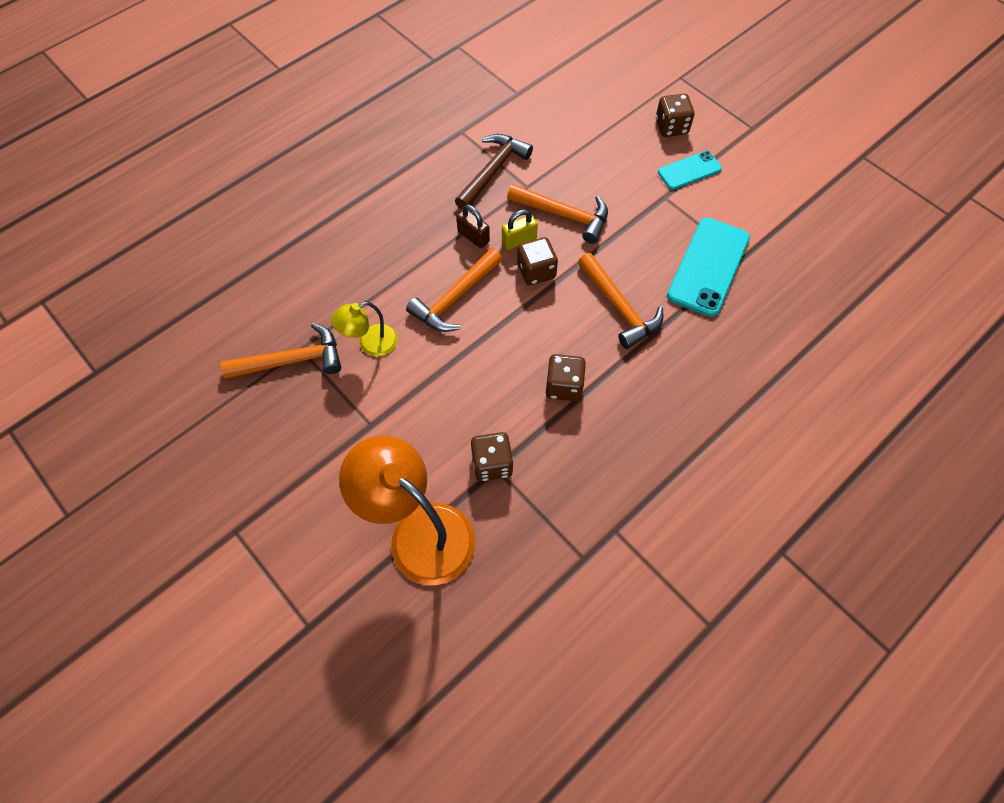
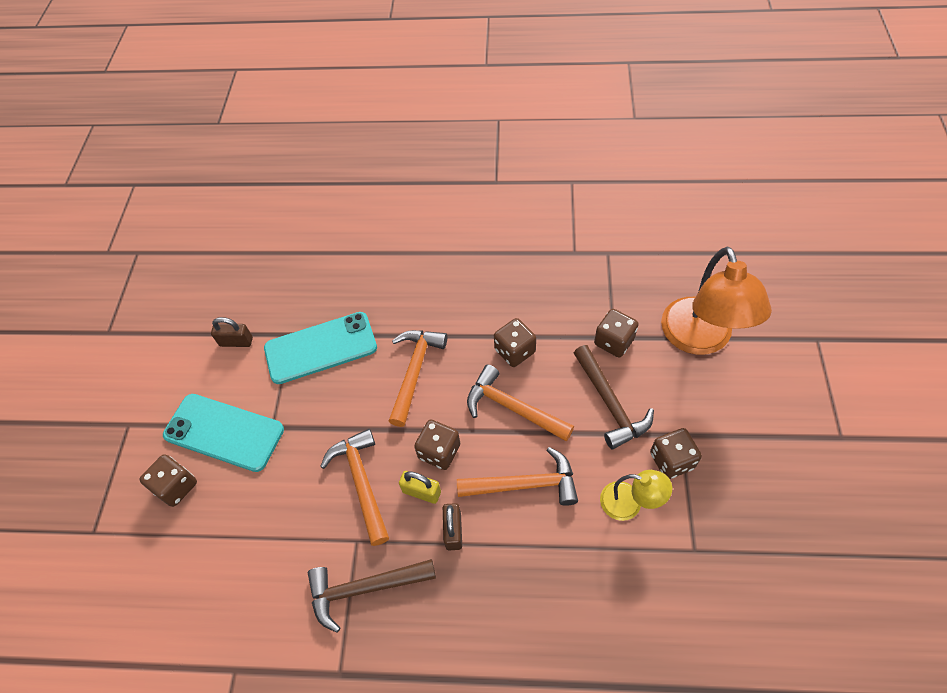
camera: 130 degrees left, 5 degrees down
(292, 360) = (710, 545): orange hammer -> orange hammer (513, 408)
(363, 398) = (671, 460): none -> brown dice
(447, 405) = (610, 403): none -> brown hammer
(689, 170) = (224, 432): turquoise phone -> turquoise phone, size x1.71
(771, 222) = (236, 341): none -> brown padlock

